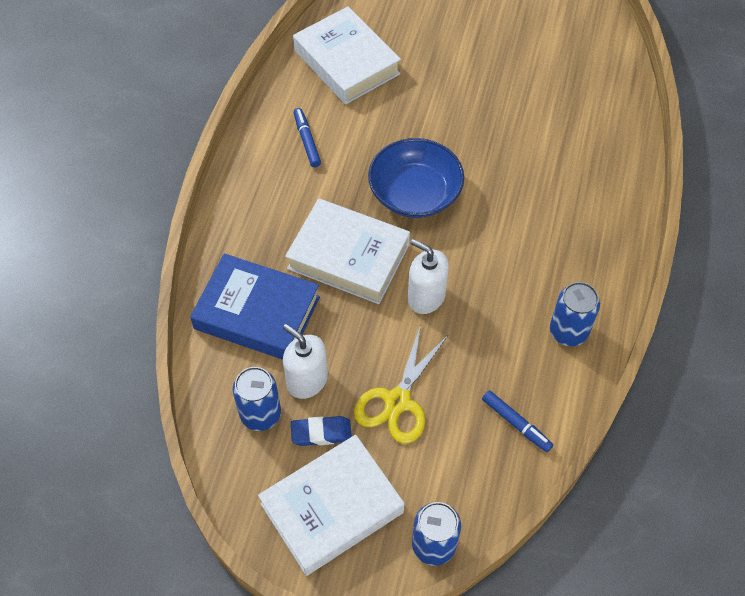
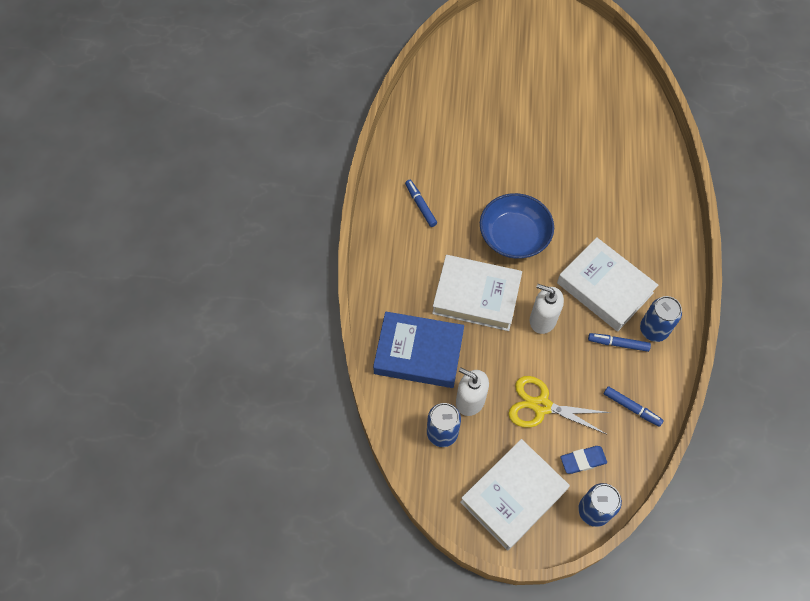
camera: 10 degrees left, 5 degrees up
(321, 433) = (491, 440): blue eraser -> blue eraser (583, 460)
(347, 62) = (435, 133): white book -> white book (605, 288)
(397, 401) = (541, 405): yellow scissors -> yellow scissors turned 90 degrees clockwise
(517, 341) = (618, 344): none -> blue marker

